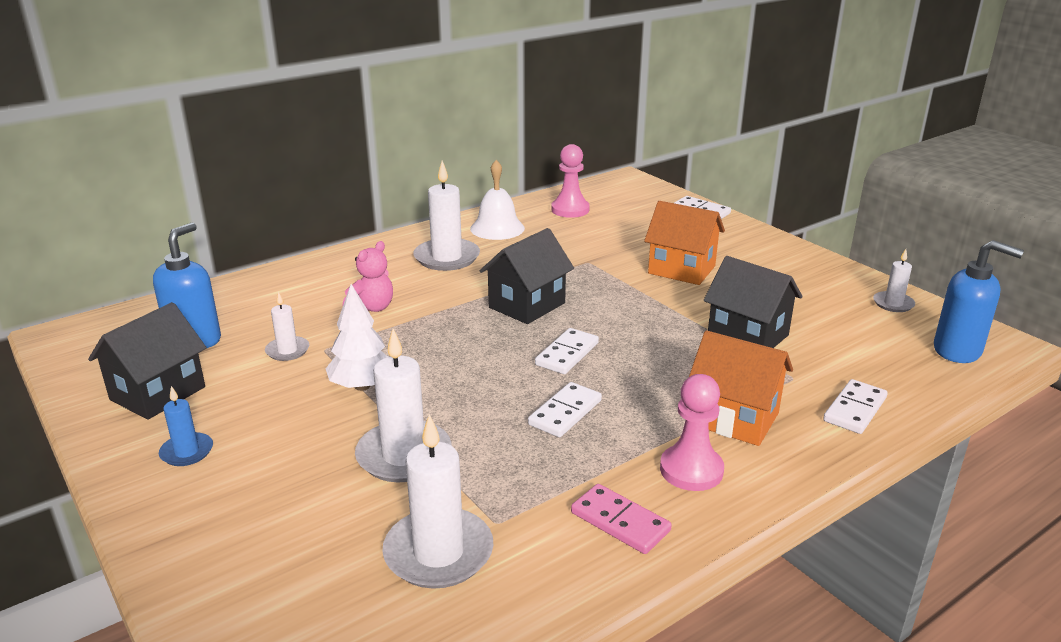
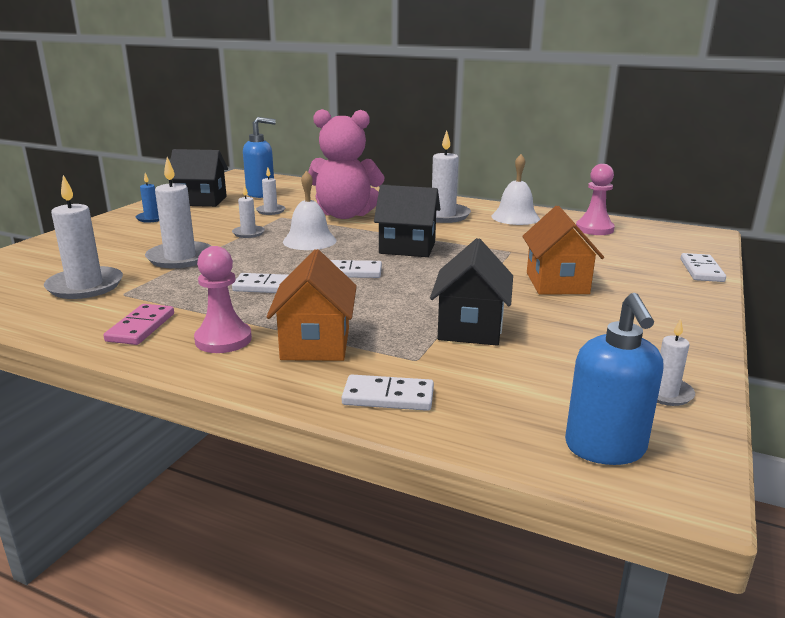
camera: 60 degrees right, 5 degrees down
(362, 386) = (248, 233): white tree -> white candle
(372, 308) = (345, 215): pink teddy bear -> pink teddy bear, size x2.00
(440, 352) = (309, 241): none -> white bell

